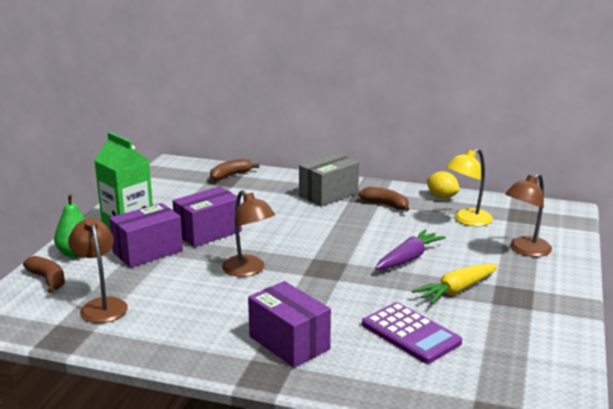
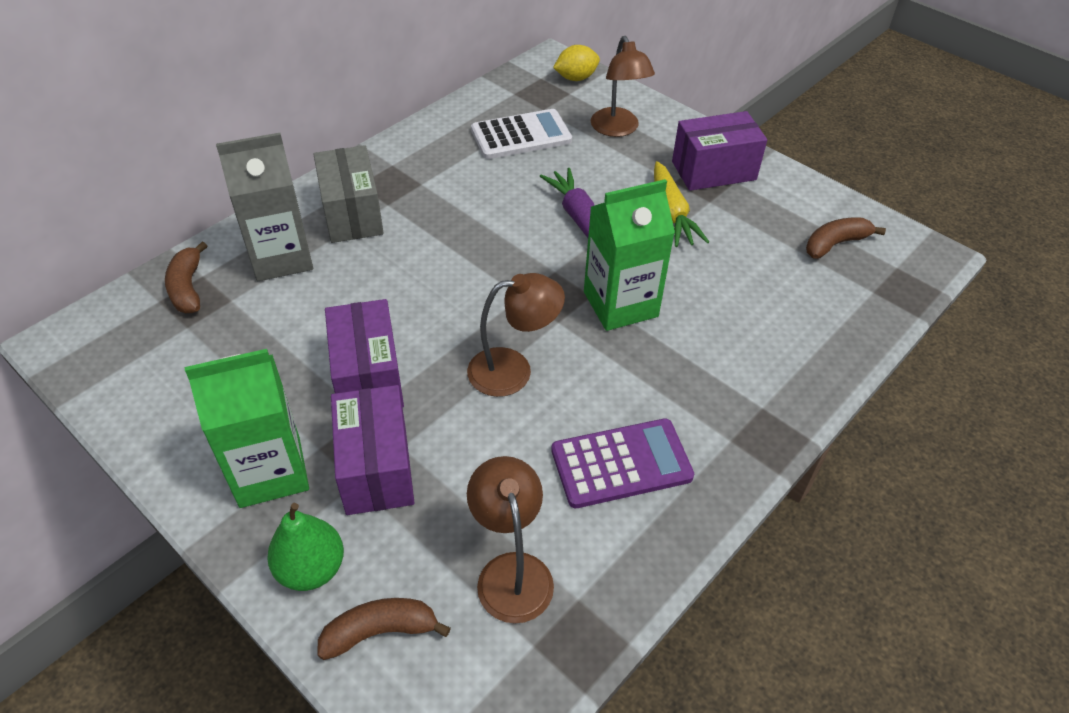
camera: 65 degrees left, 25 degrees up
(101, 305) = (511, 571): brown lamp -> brown lamp turned 75 degrees clockwise
(274, 188) = (281, 257): none -> grey carton
(289, 343) = (712, 392): purple box -> purple box (713, 170)
(340, 291) = (620, 304): none -> green carton
(386, 205) = (427, 178): brown banana -> brown banana (835, 244)
(410, 333) = (740, 285): purple calculator -> purple calculator (621, 464)
(442, 197) = (446, 126): yellow lemon -> yellow lemon (576, 78)
(467, 220) = (521, 135): yellow lamp -> white calculator

